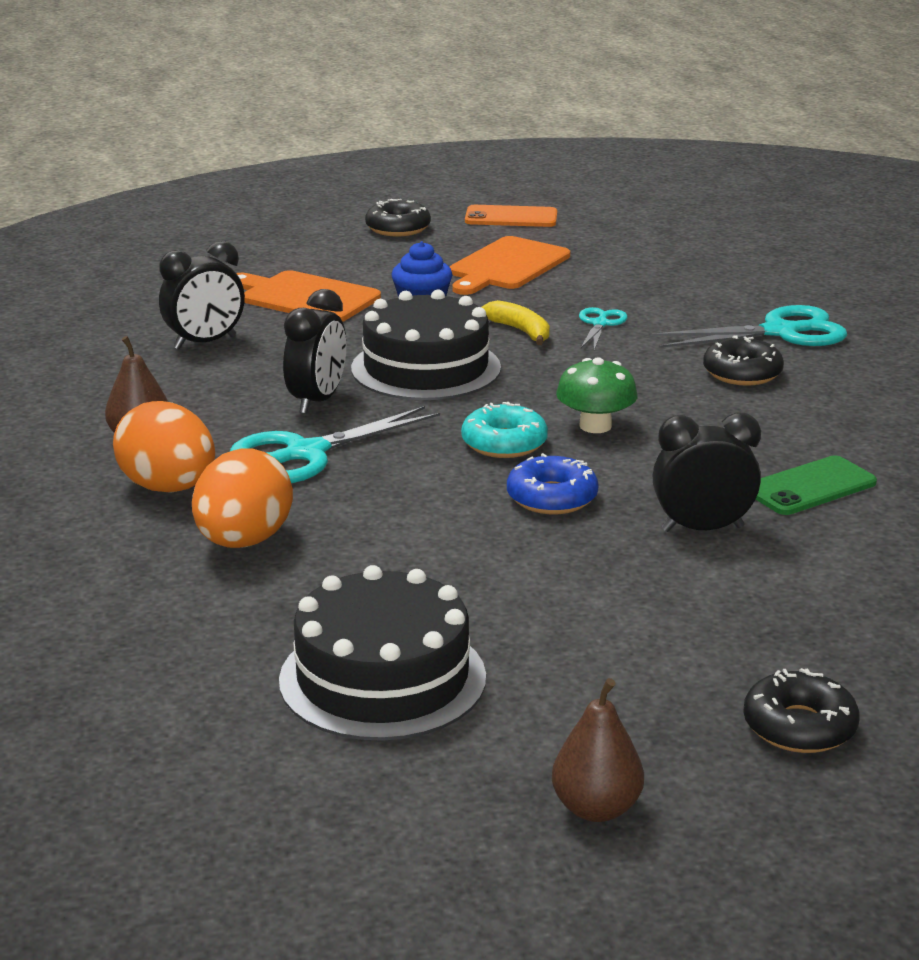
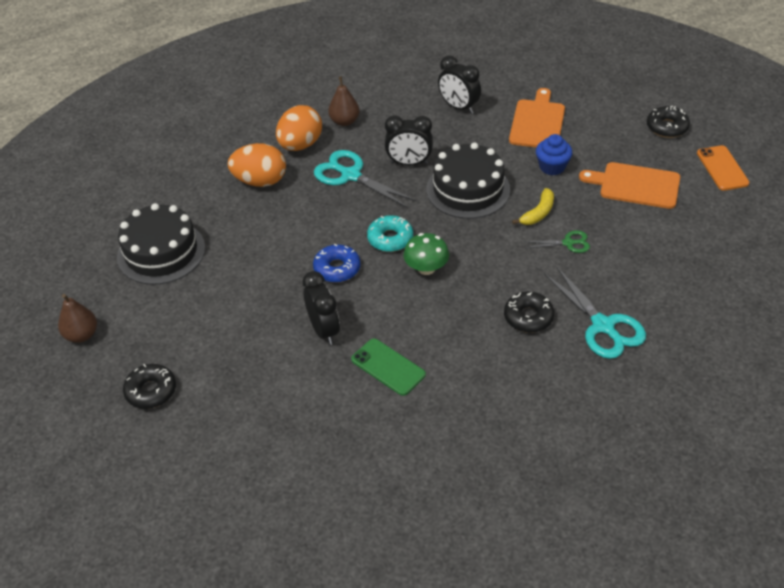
camera: 75 degrees right, 20 degrees up
(600, 324) = (568, 243): turquoise scissors -> green scissors

